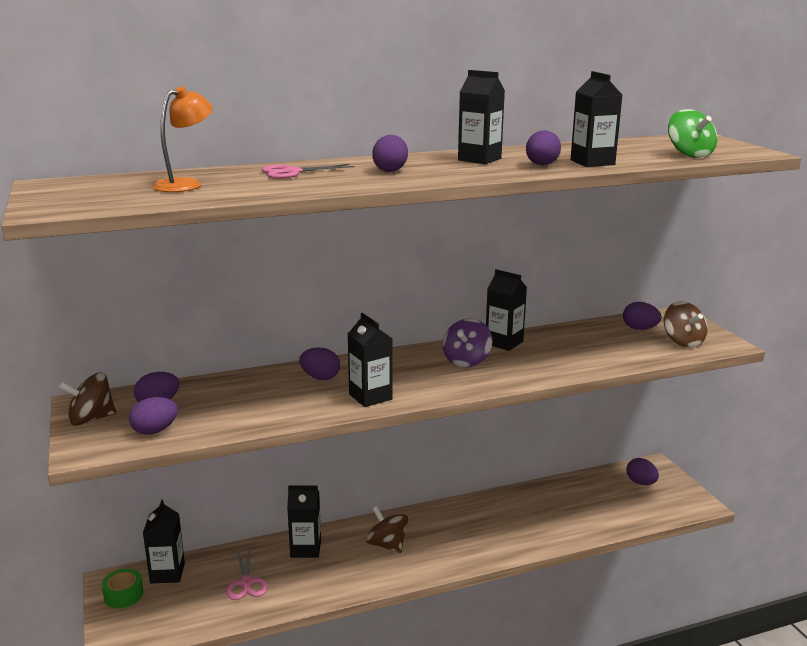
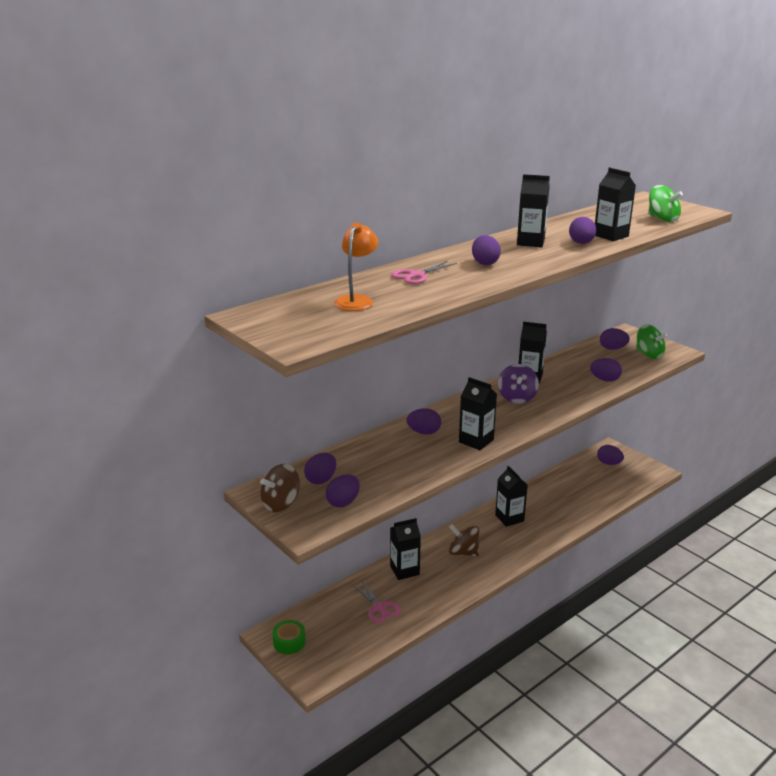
camera: 20 degrees left, 5 degrees up
(167, 573) = (311, 616): black carton -> black carton (509, 518)
(596, 359) = (604, 380): none -> purple egg
(683, 342) = (649, 354): brown spinning top -> green spinning top

